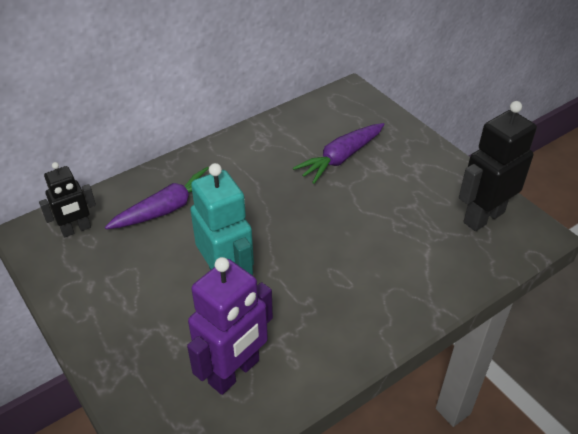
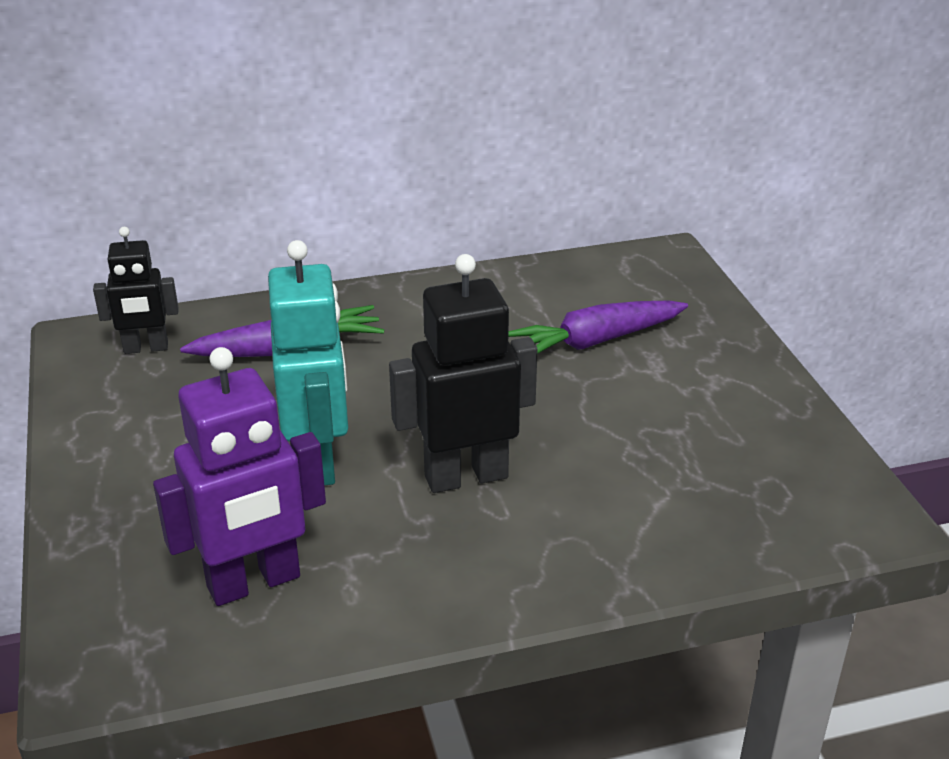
camera: 20 degrees right, 10 degrees down
(483, 217) = (789, 475): black robot -> black robot (466, 476)

